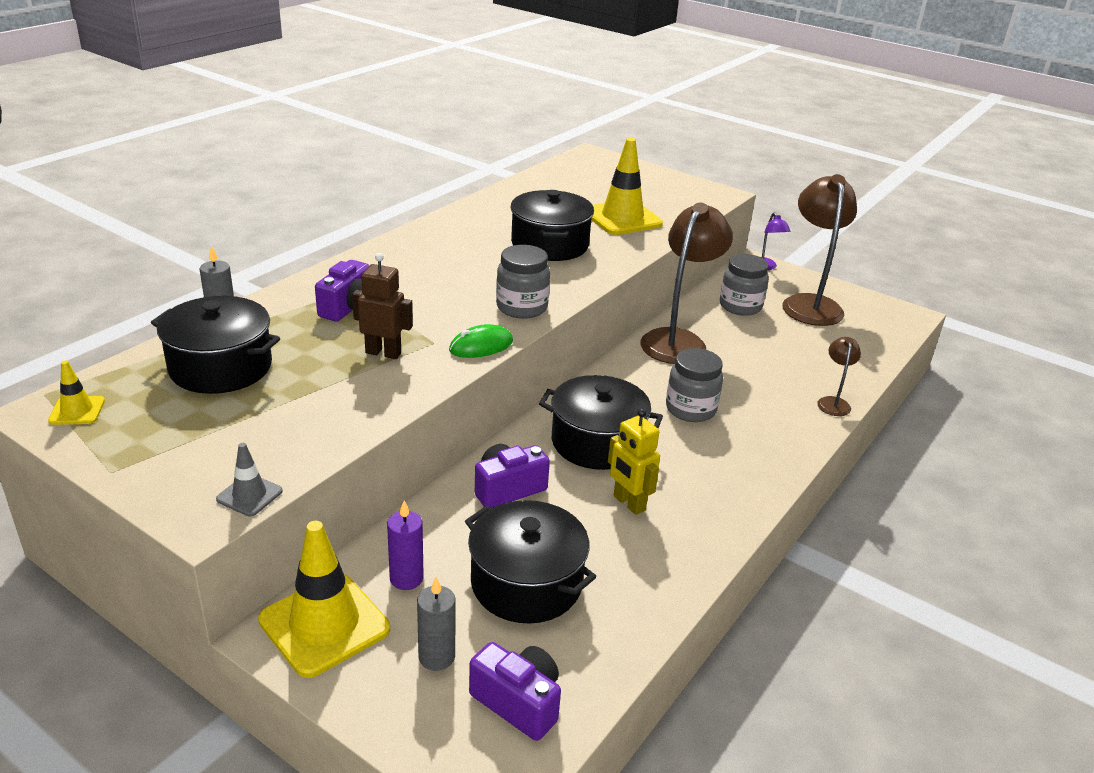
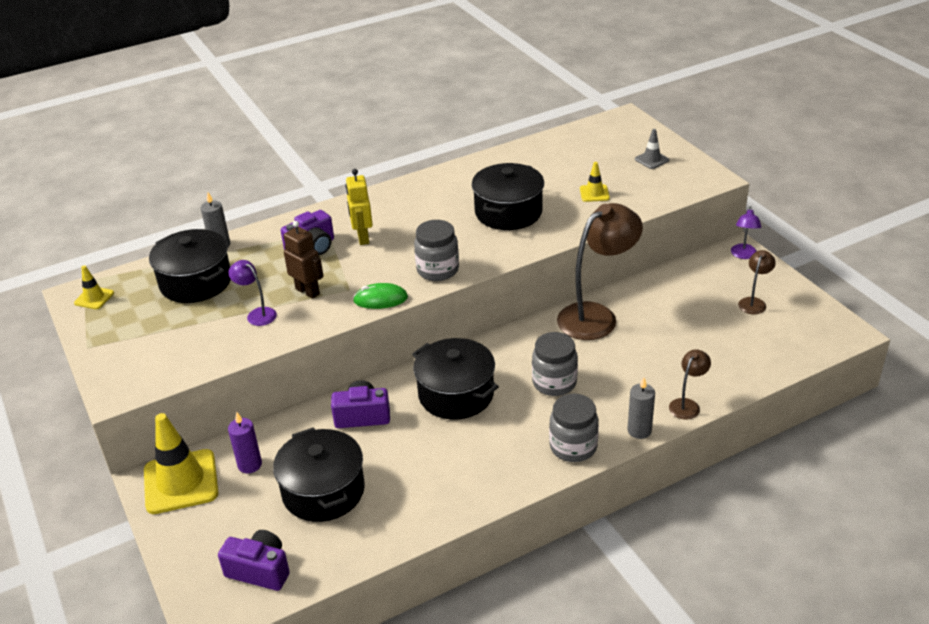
camera: 30 degrees right, 5 degrees up
(249, 495) = (151, 384): grey traffic cone -> grey traffic cone (651, 160)
(337, 388) = (257, 314): none -> purple lamp
(436, 657) = (232, 524): grey candle -> grey candle (639, 430)
(518, 702) = (260, 570): purple camera -> purple camera turned 45 degrees counterclockwise
(622, 218) = (594, 193): yellow traffic cone -> yellow traffic cone, size x0.48
(629, 503) = (441, 450): yellow robot -> yellow robot (362, 238)
(740, 306) = (682, 293): grey jar -> grey jar (573, 447)
(810, 304) = (754, 302): brown lamp -> brown lamp, size x0.47

